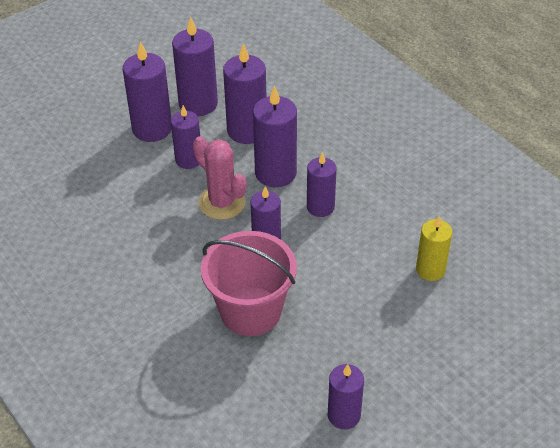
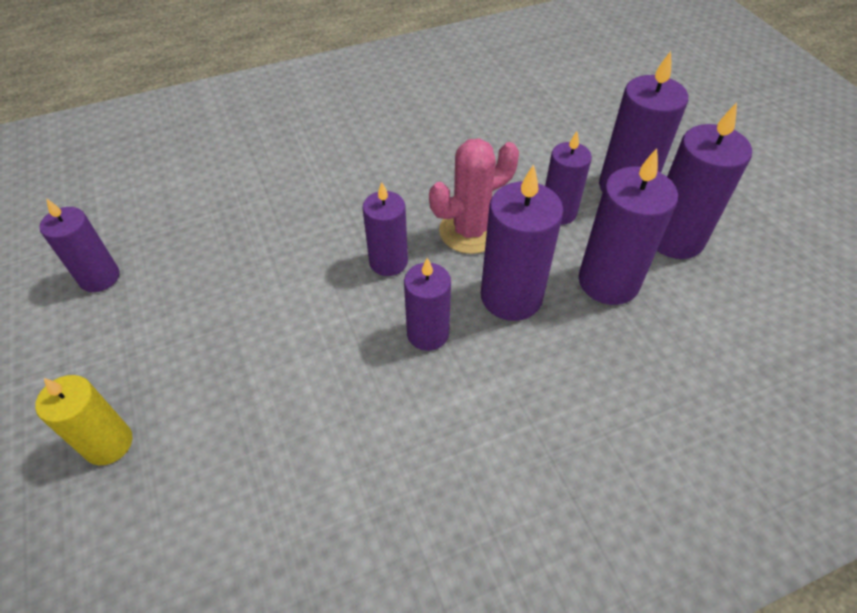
camera: 105 degrees right, 5 degrees up
(250, 311) = (287, 227): pink bucket -> none
(430, 270) = (250, 442): yellow candle -> yellow candle (108, 443)

